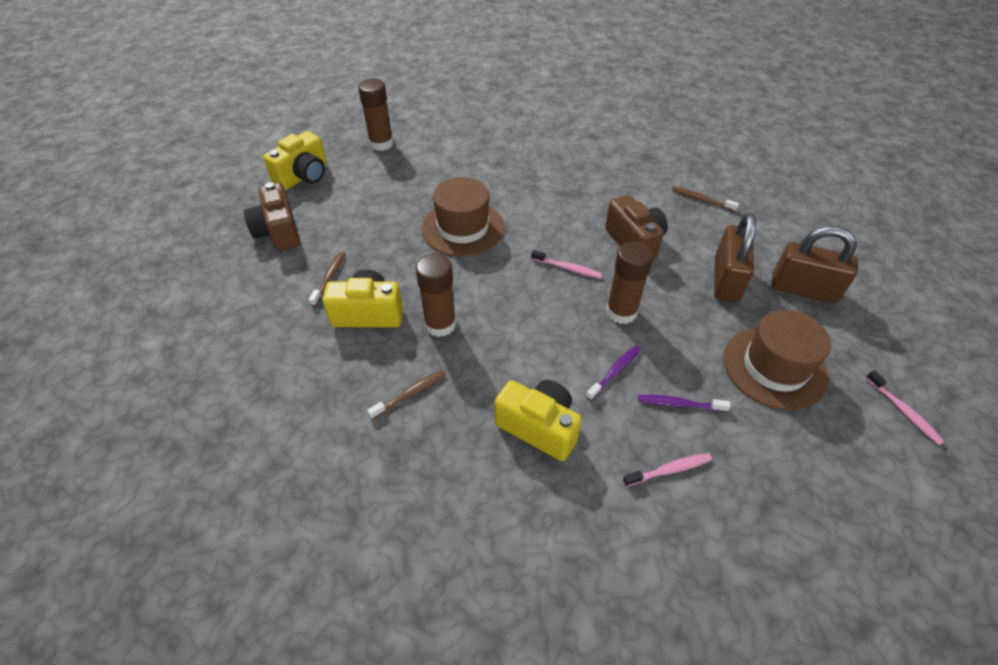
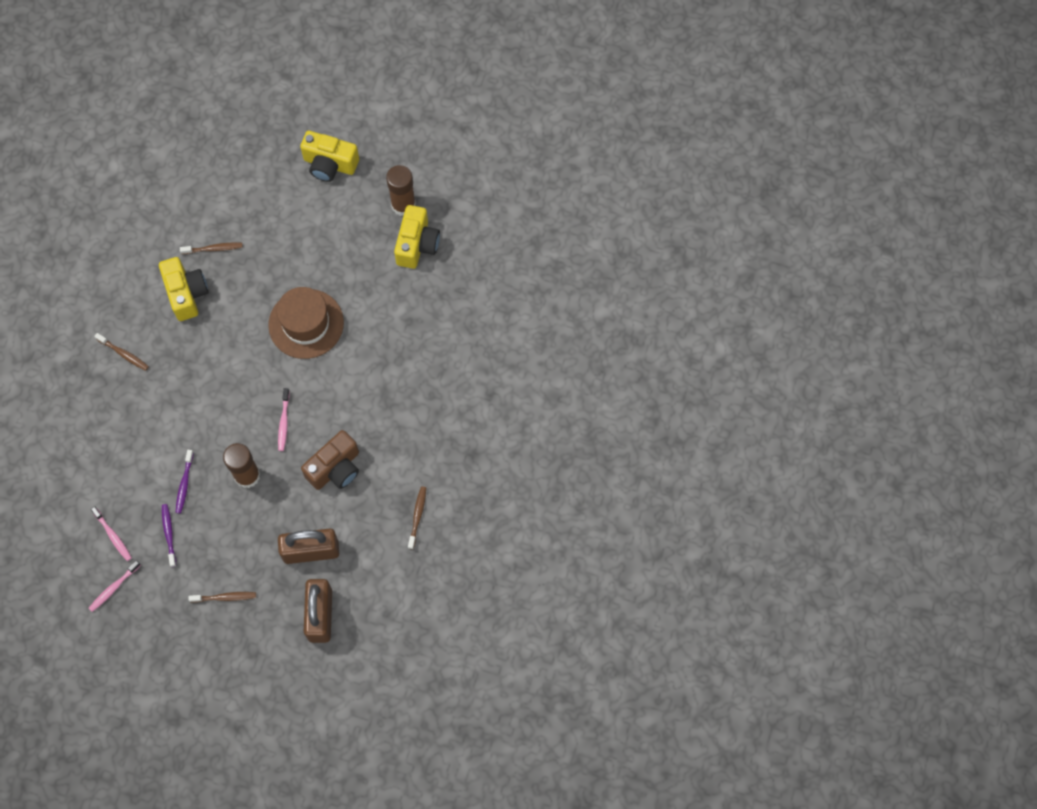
camera: 70 degrees right, 20 degrees up
(278, 232) = (252, 184): brown camera -> none
(440, 324) = (192, 348): brown glue stick -> none
(539, 427) = (122, 446): yellow camera -> yellow camera (417, 244)
(614, 372) = (184, 484): purple toothbrush -> purple toothbrush turned 75 degrees clockwise
(774, 367) = (224, 597): brown hat -> brown toothbrush
(903, 411) = (210, 691): pink toothbrush -> pink toothbrush (114, 588)

